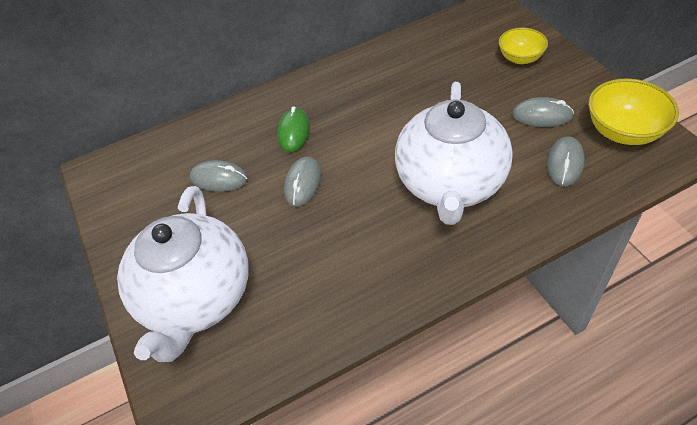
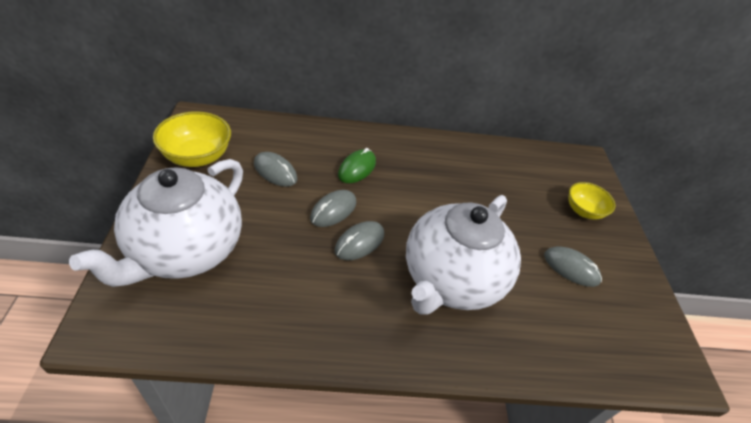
camera: 15 degrees right, 5 degrees down
(564, 163) = (564, 321): grey mouse -> grey mouse (359, 242)
(623, 131) = (639, 324): yellow bowl -> yellow bowl (197, 157)

